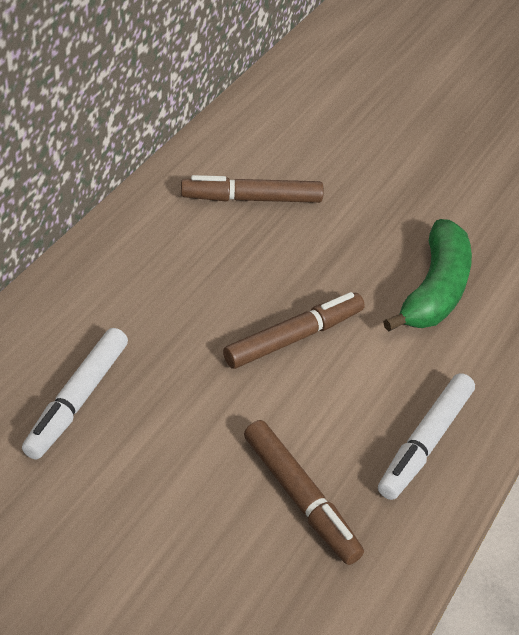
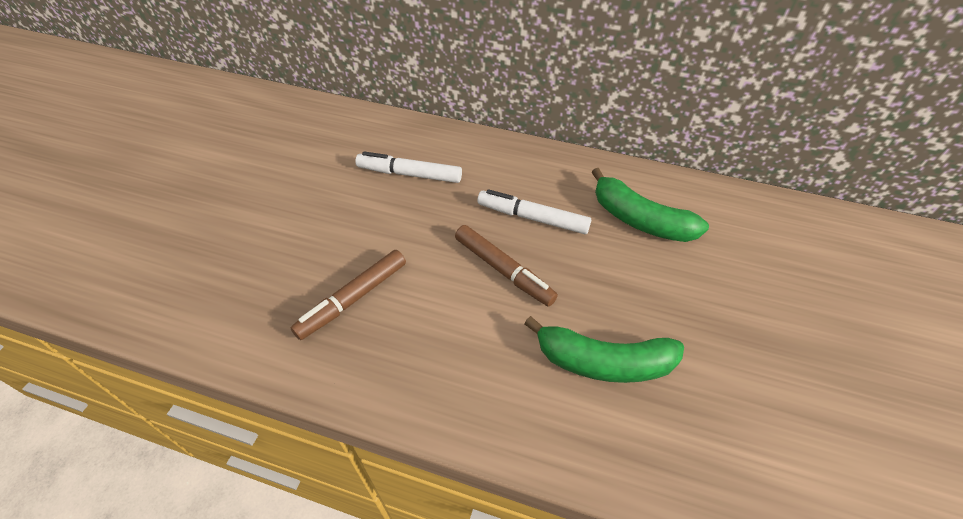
camera: 80 degrees right, 5 degrees up
(251, 199) = (639, 220): brown marker -> green banana
(425, 443) = (423, 374): white marker -> white marker (532, 218)

